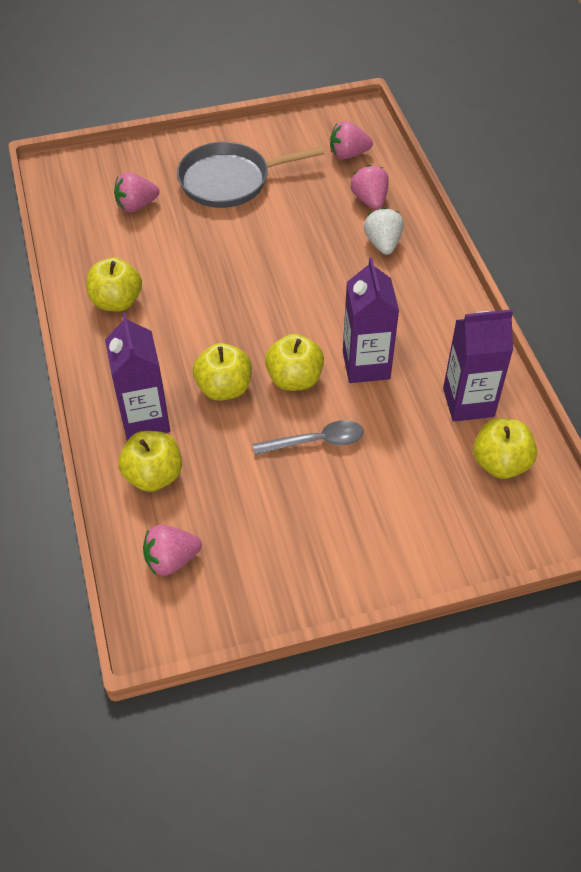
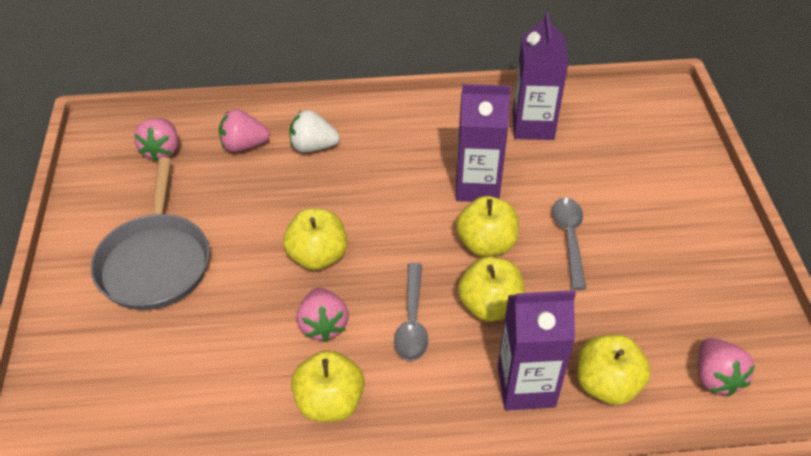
camera: 80 degrees left, 5 degrees down
(136, 205) = (158, 366): pink strawberry -> pink strawberry (323, 325)
(199, 339) = (412, 321): none -> grey spoon
(500, 463) = (602, 120): yellow apple -> yellow apple (317, 256)

